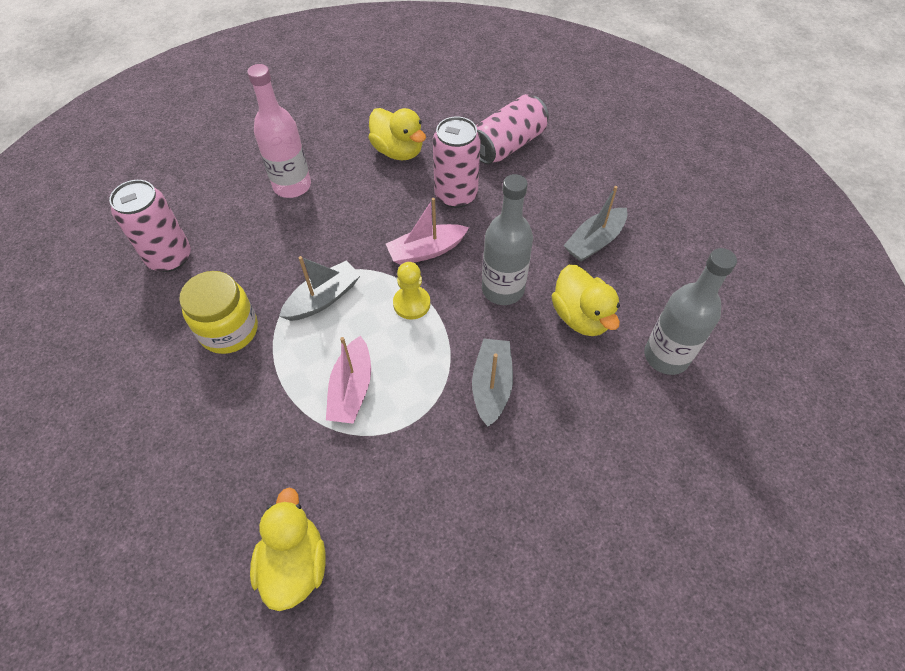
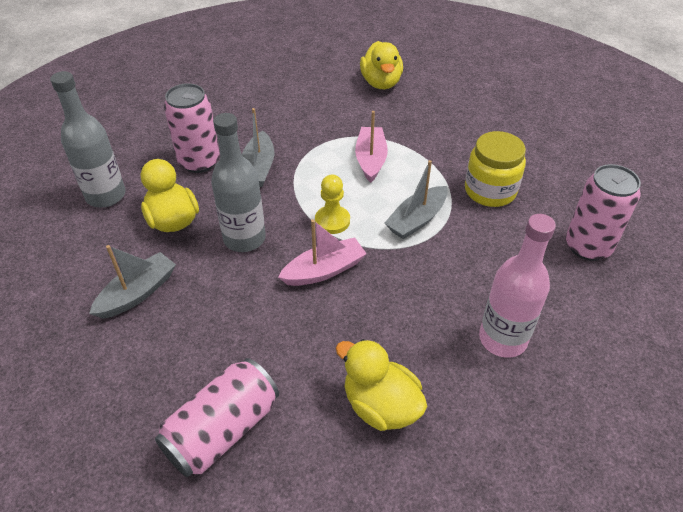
camera: 175 degrees right, 10 degrees down
(456, 195) = (295, 341): pink can -> pink can (199, 162)

